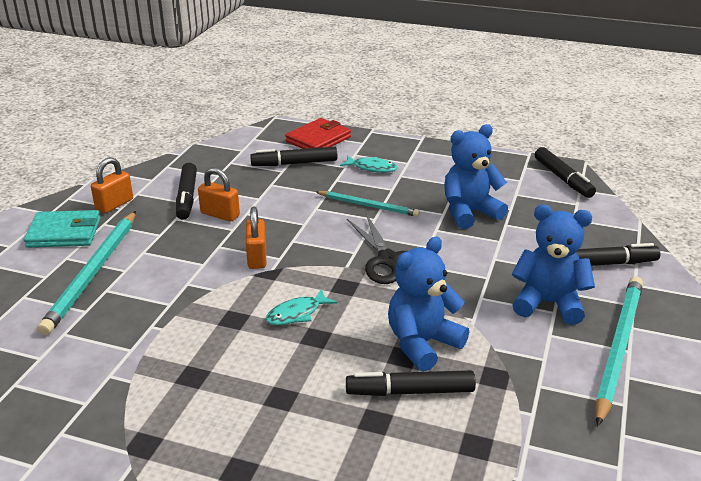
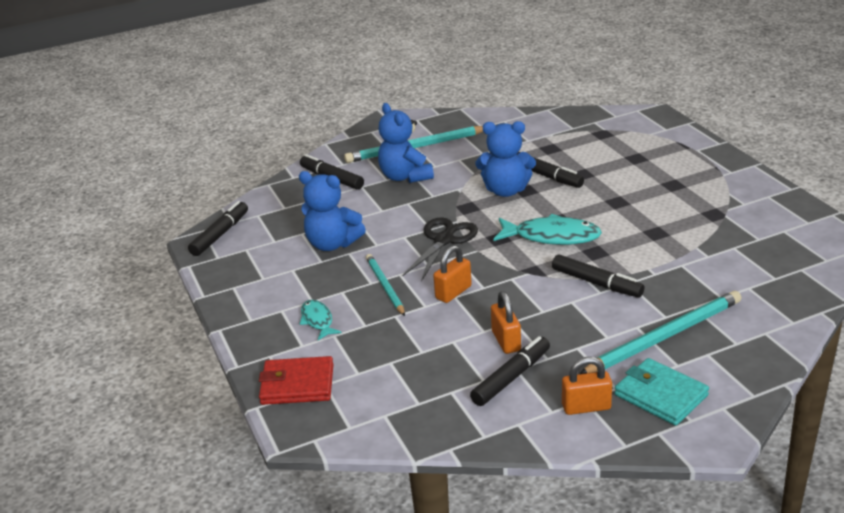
camera: 130 degrees left, 0 degrees up
(257, 257) = (527, 286): orange padlock -> orange padlock (453, 292)
(294, 163) = (367, 364): black marker -> black marker (597, 283)
(297, 314) = (552, 237): turquoise fish -> turquoise fish, size x1.76

